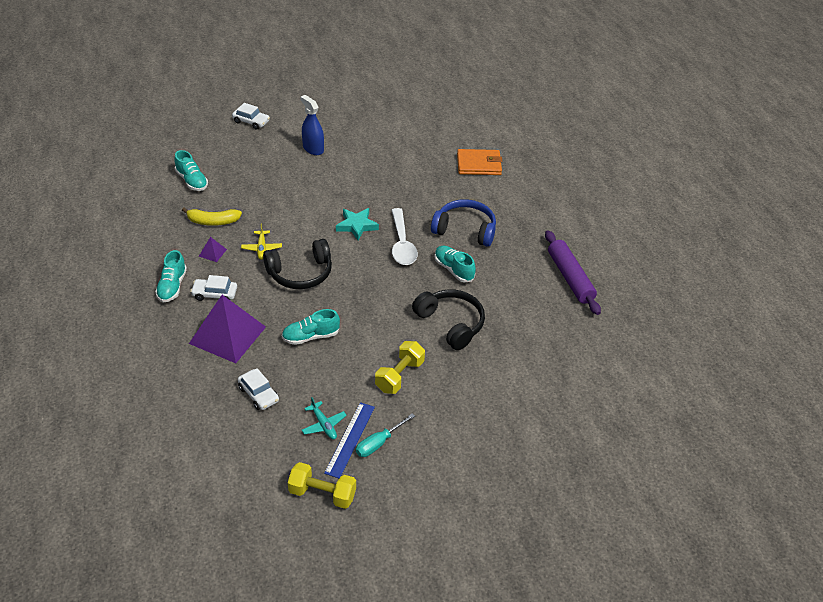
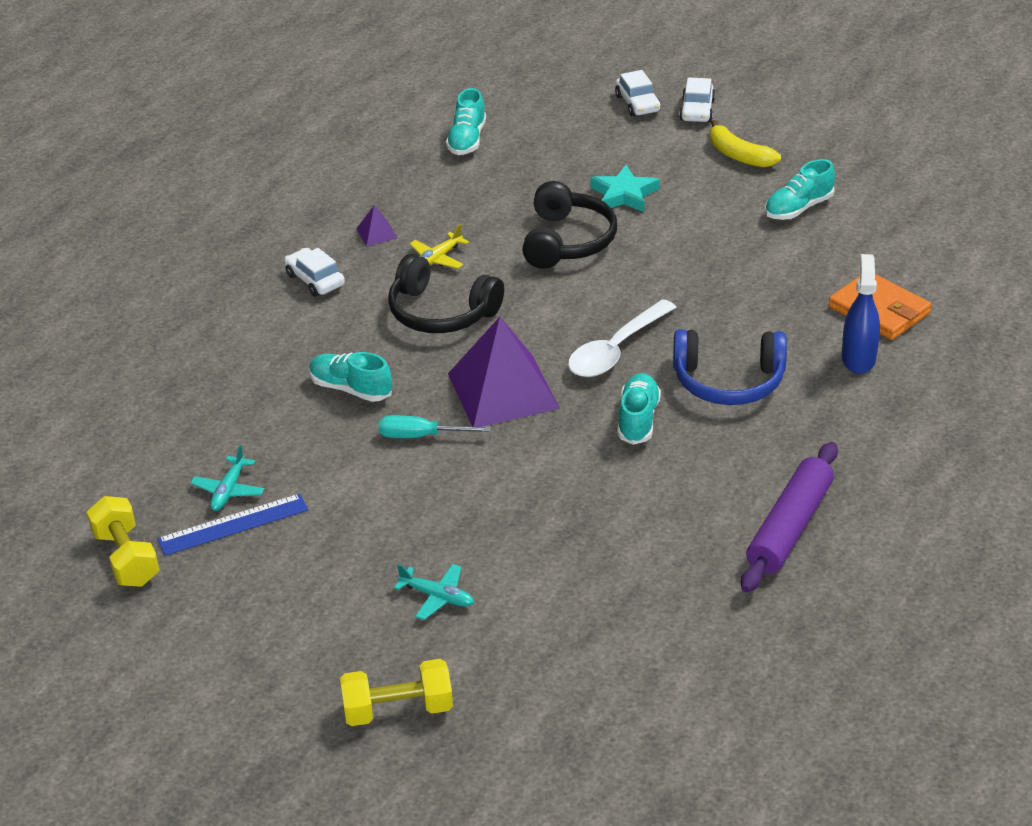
camera: 50 degrees right, 5 degrees down
(172, 286) = (283, 246): turquoise shoe -> turquoise shoe (798, 208)
(213, 221) = (425, 198): yellow banana -> yellow banana (738, 155)
(227, 335) = (267, 331): purple pyramid -> purple pyramid (503, 391)
(258, 394) = (210, 413): white car -> white car (697, 110)
(313, 148) = (670, 174): blue spray bottle -> blue spray bottle (858, 358)
(356, 226) = (589, 296): turquoise star -> turquoise star (624, 194)
(379, 443) = (257, 550): turquoise screwdriver -> turquoise screwdriver (421, 436)
(399, 376) = (386, 496): yellow dumbbell -> yellow dumbbell (398, 710)
(450, 324) = (536, 479): black headphones -> black headphones (567, 241)
(465, 230) = (728, 381): blue headphones -> blue headphones turned 120 degrees clockwise
(485, 404) = (437, 597): none -> turquoise plane

